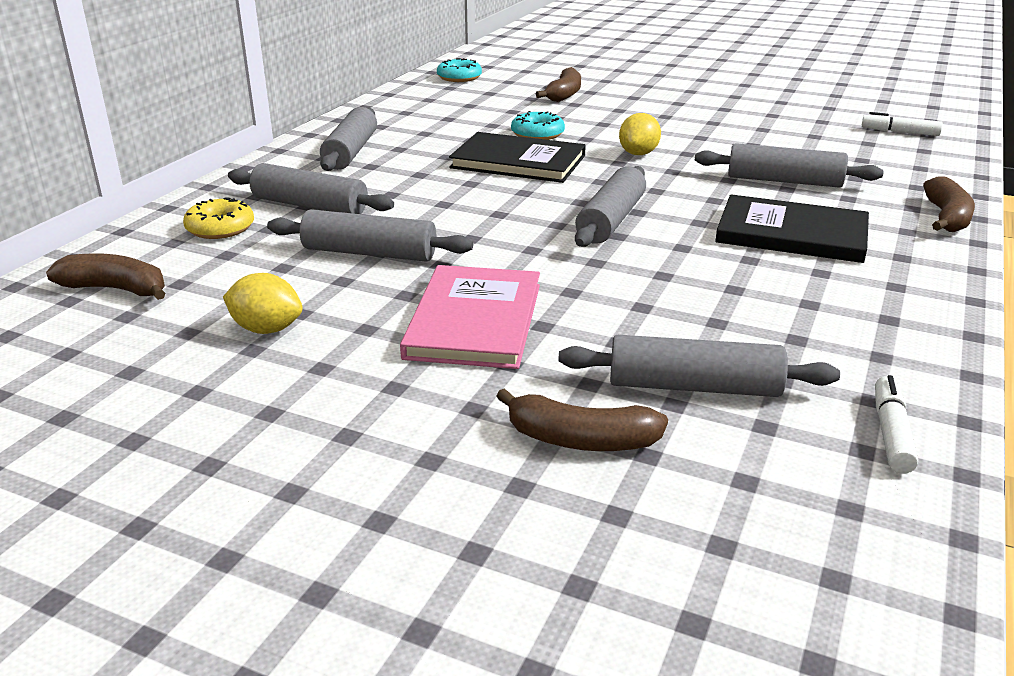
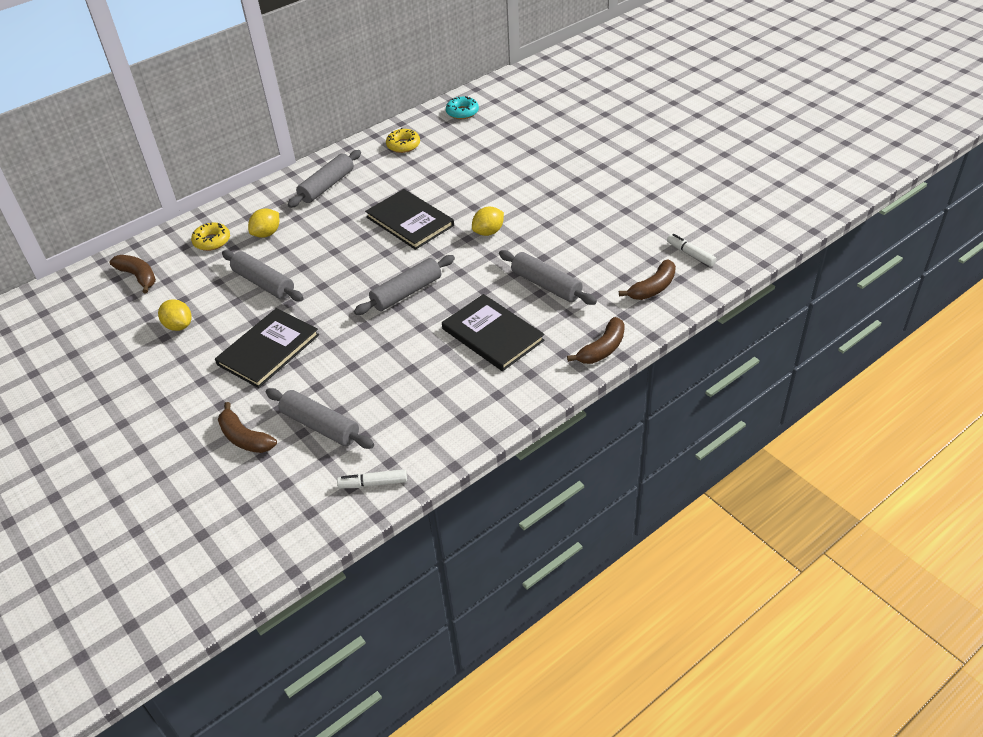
camera: 30 degrees right, 15 degrees up
(310, 206) = (267, 233): grey rolling pin -> yellow lemon
(416, 108) = (403, 145): none -> yellow donut
(474, 320) = (268, 350): pink book -> black book
(537, 134) = (448, 194): turquoise donut -> none
(564, 94) = (510, 150): brown banana -> brown banana (653, 288)
(891, 433) = (373, 483): white marker -> white marker turned 135 degrees counterclockwise

